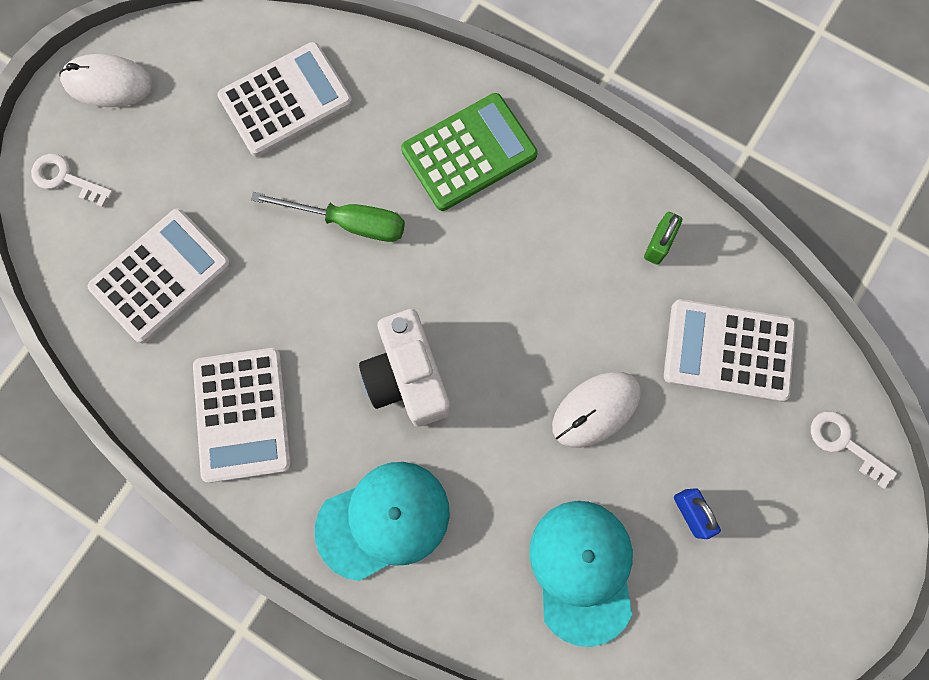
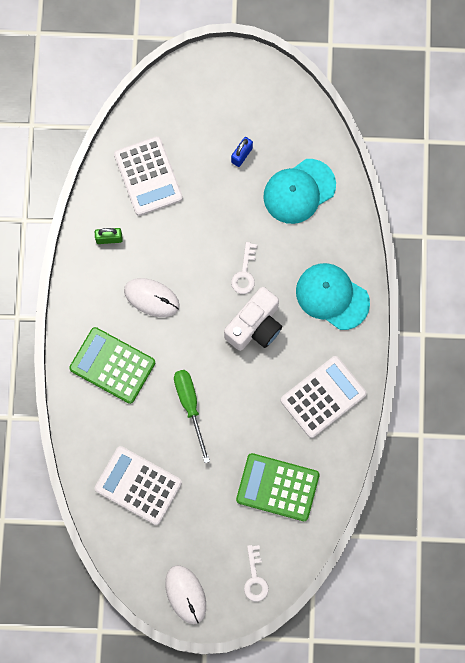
camera: 120 degrees left, 0 degrees up
(161, 276) = (277, 487): white calculator -> green calculator
(596, 409) = (217, 225): white mouse -> white mouse (151, 298)
(844, 443) = (164, 100): white key -> white key (244, 273)

